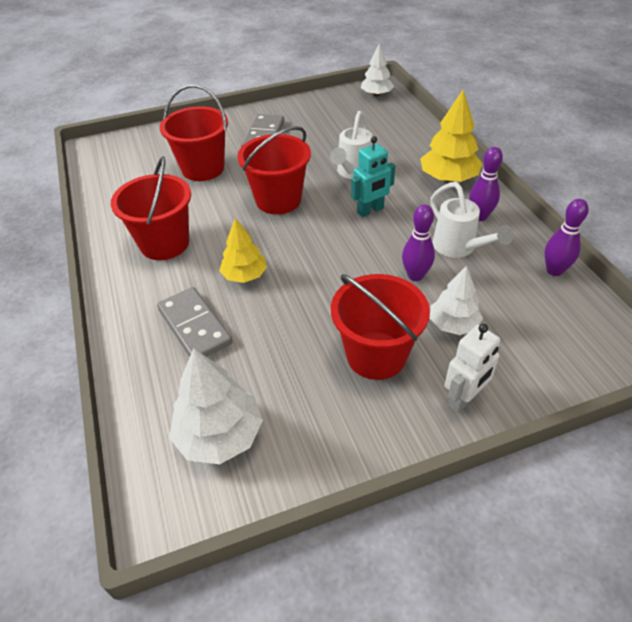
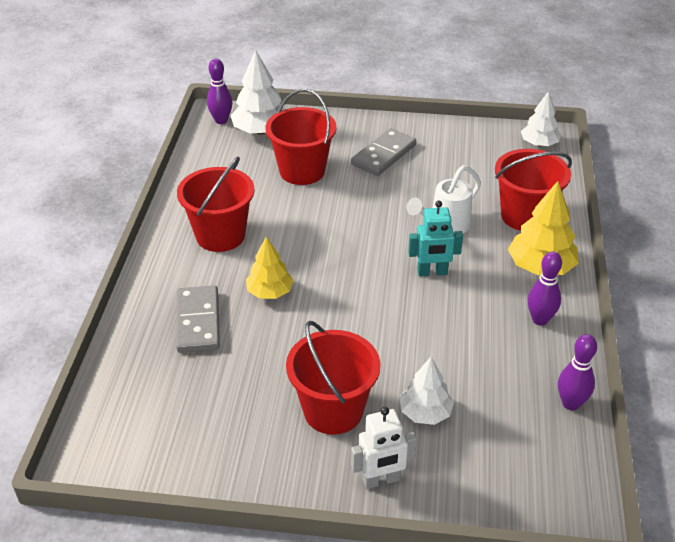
camera: 25 degrees right, 5 degrees down
(219, 435) = (160, 420): white tree -> white tree (261, 131)
(278, 200) = (351, 229): red bucket -> red bucket (525, 216)
(415, 275) = (426, 353): purple bowling pin -> purple bowling pin (221, 120)
(459, 248) = (491, 344): white watering can -> none

